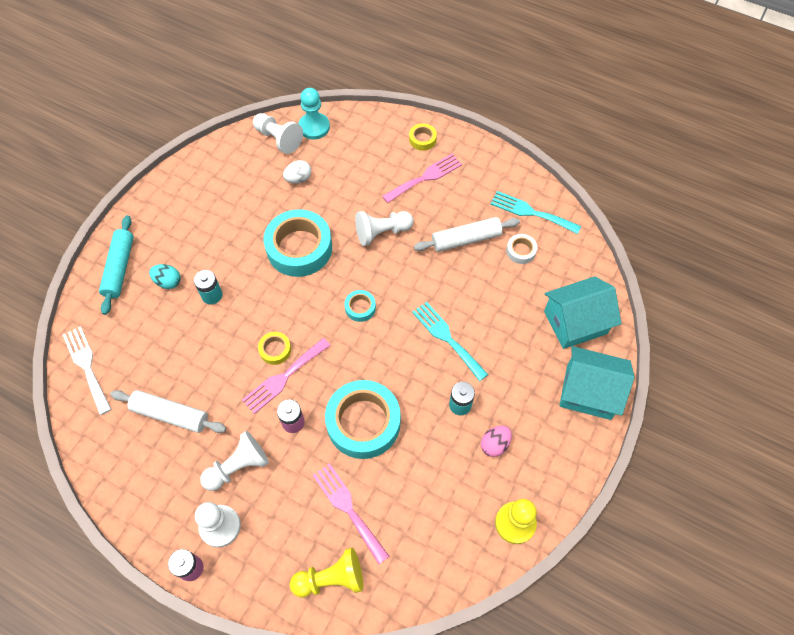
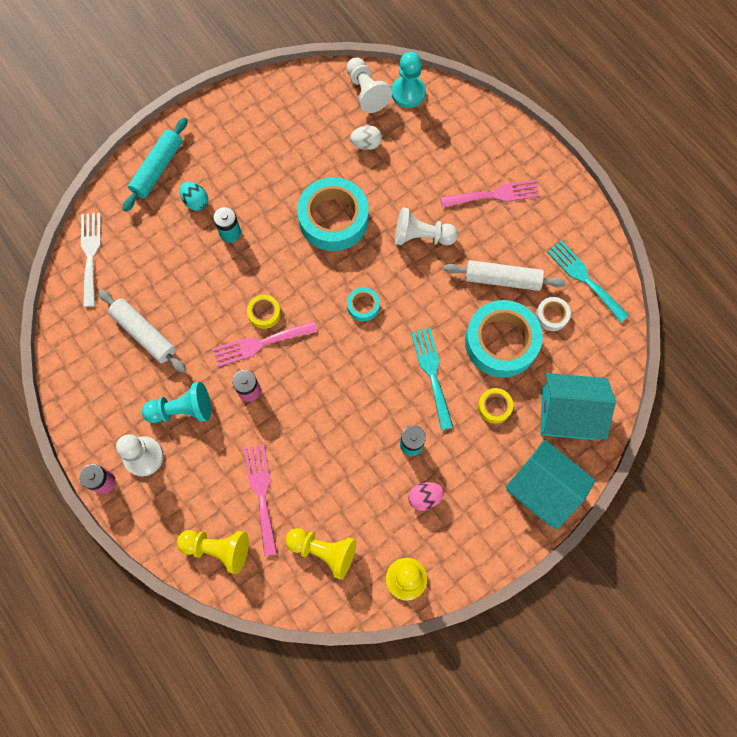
camera: 25 degrees right, 10 degrees up
(238, 467) = (182, 410): white pawn -> turquoise pawn
(363, 422) = (313, 420): turquoise tape -> turquoise tape (501, 342)
(422, 139) = (512, 151): yellow tape -> yellow tape (494, 407)
(430, 533) = (323, 551): none -> yellow pawn

